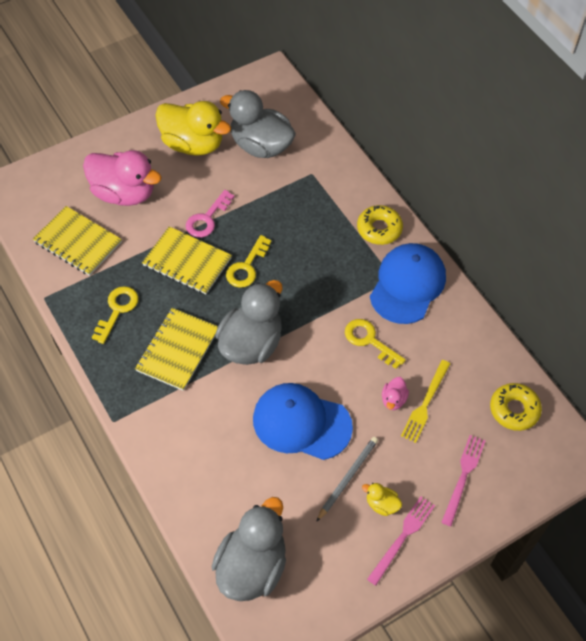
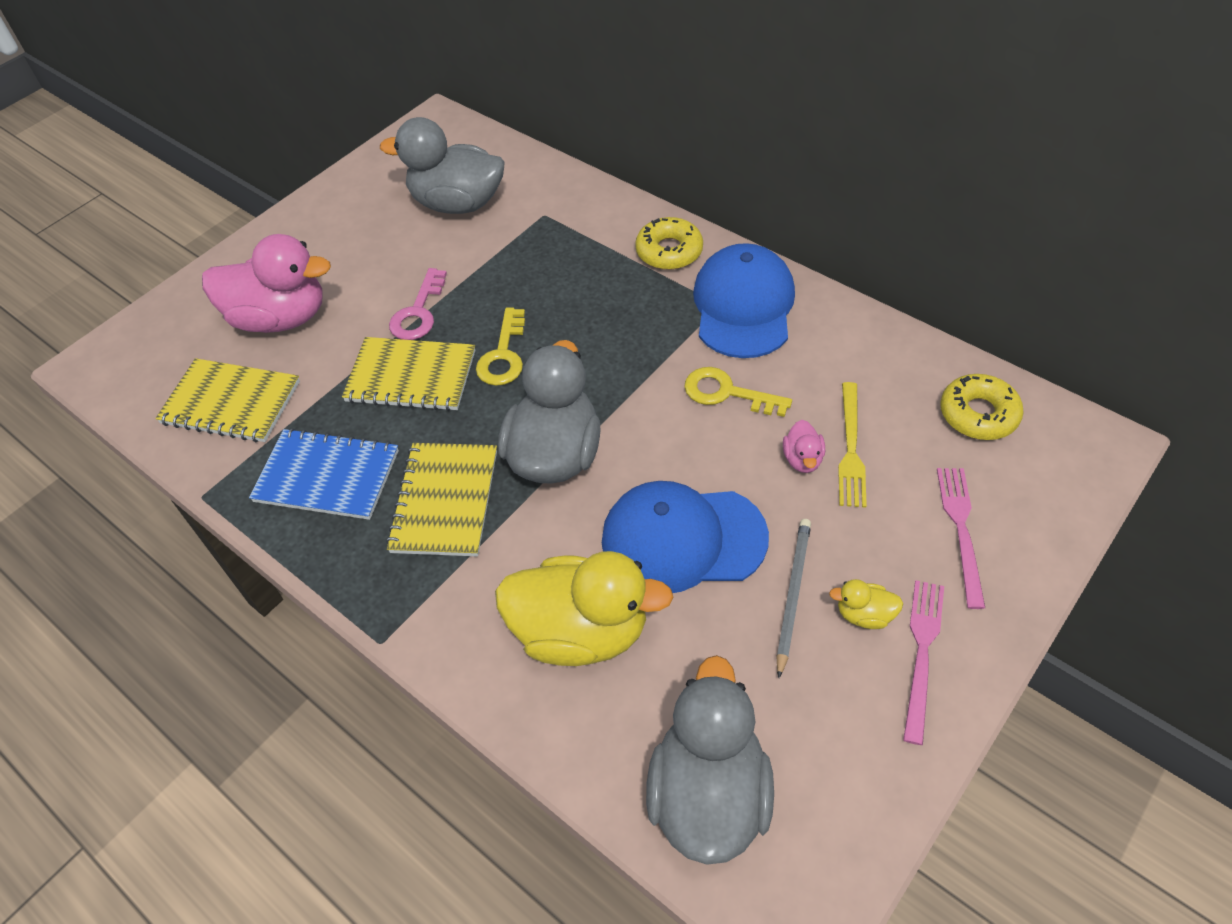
camera: 15 degrees left, 5 degrees down
(117, 310) = (327, 476): yellow key -> blue notebook
(193, 144) = (360, 229): yellow duck -> yellow duck (581, 631)

